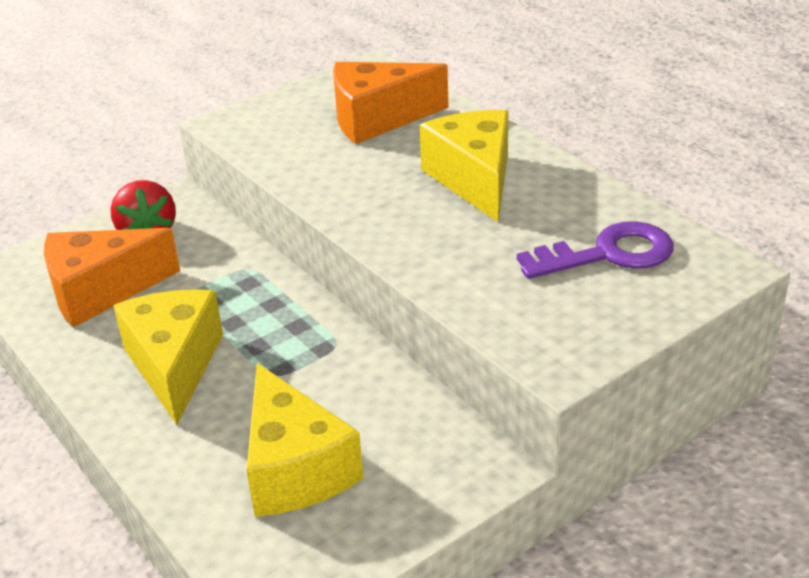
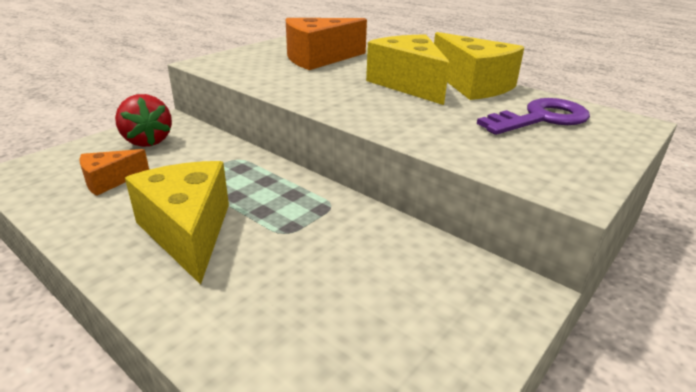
camera: 15 degrees left, 5 degrees down
(101, 291) = (110, 181): orange cheese -> orange cheese, size x0.55
(295, 468) = (335, 314): yellow cheese -> yellow cheese (473, 85)

